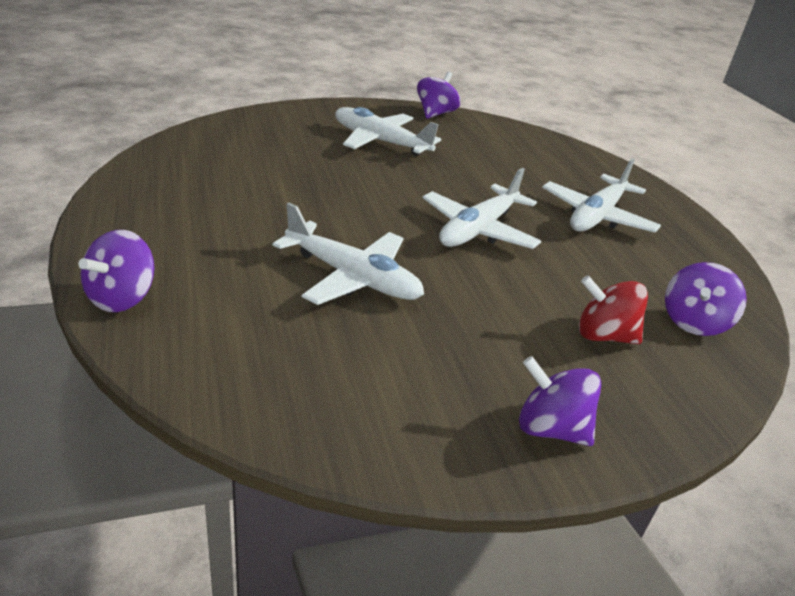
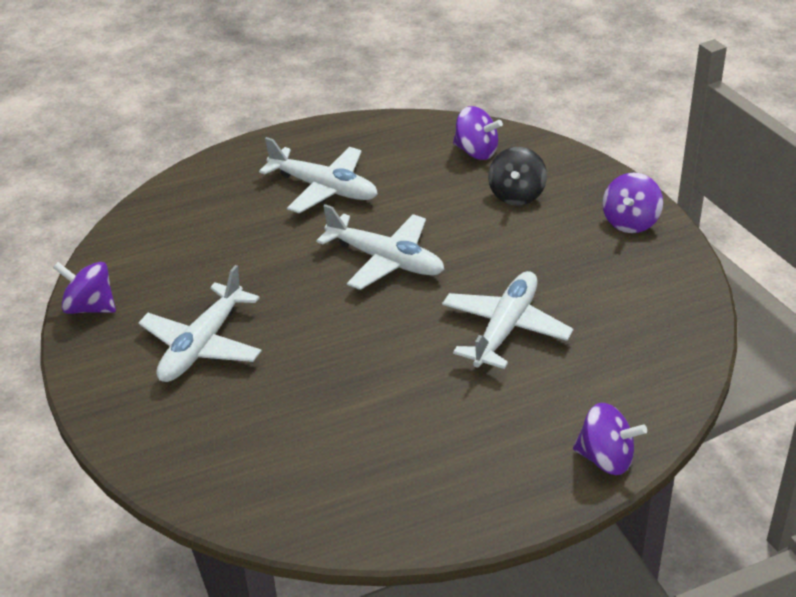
camera: 90 degrees left, 5 degrees up
(603, 335) = (516, 195): red spinning top -> black spinning top

